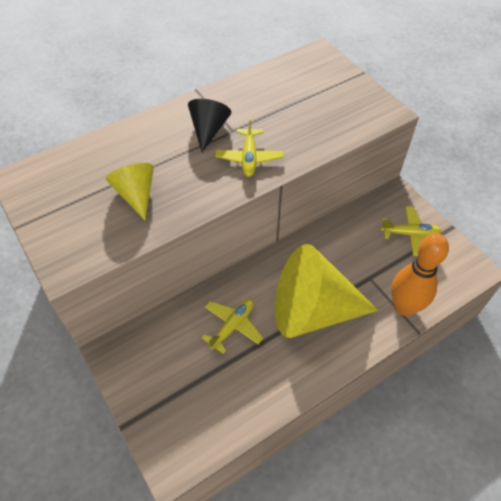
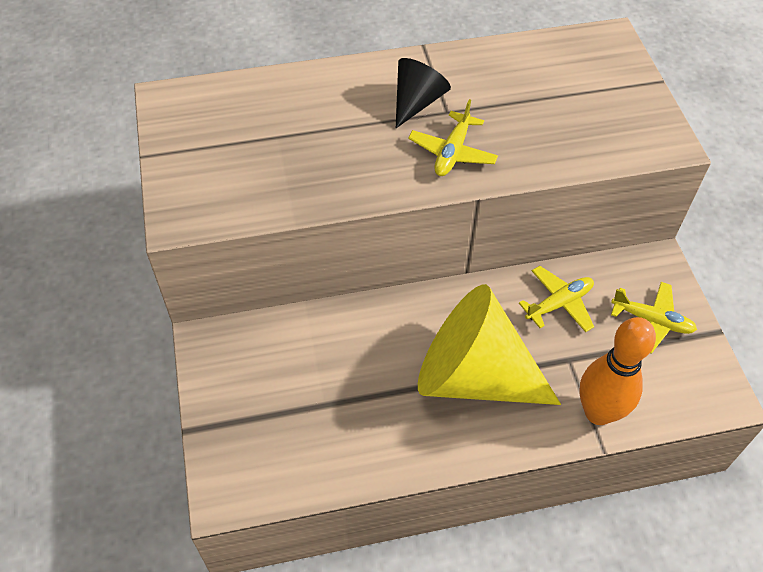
camera: 20 degrees right, 0 degrees up
(136, 195) = (294, 158): yellow cone -> none
(232, 326) = (363, 360): yellow plane -> yellow plane (559, 303)

